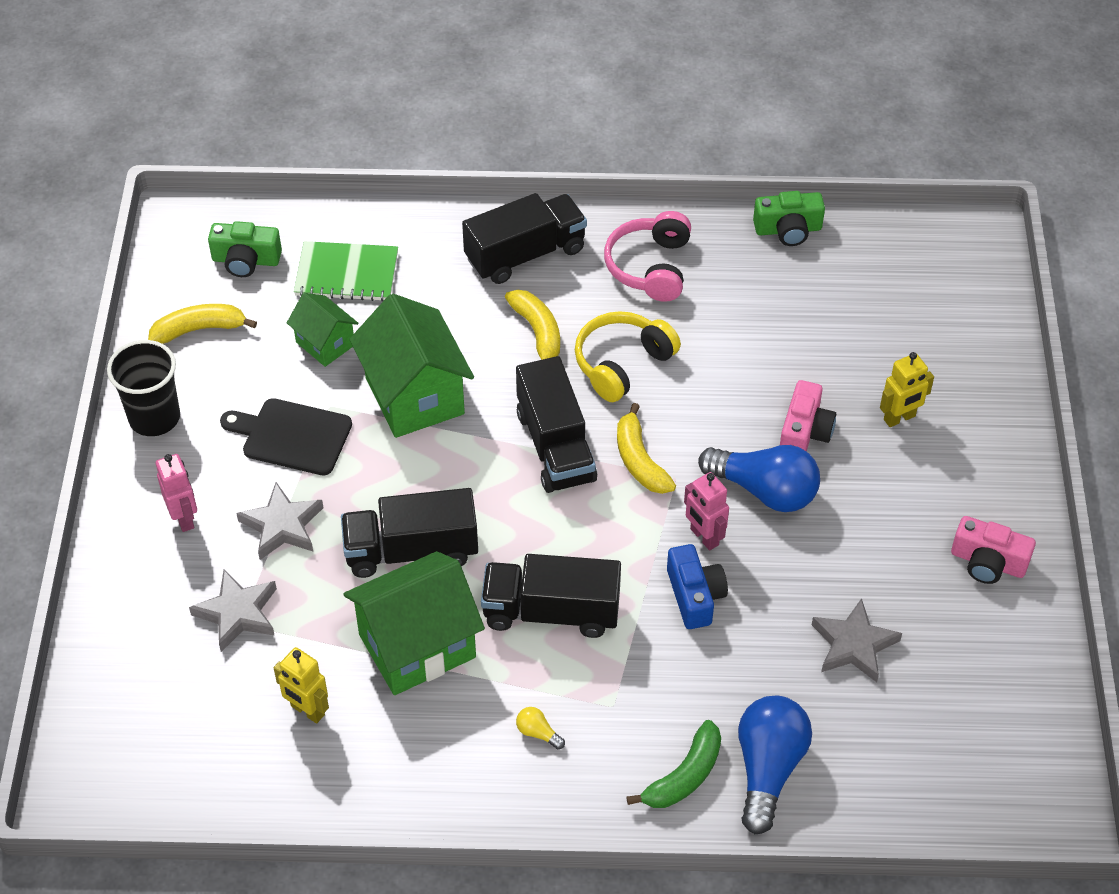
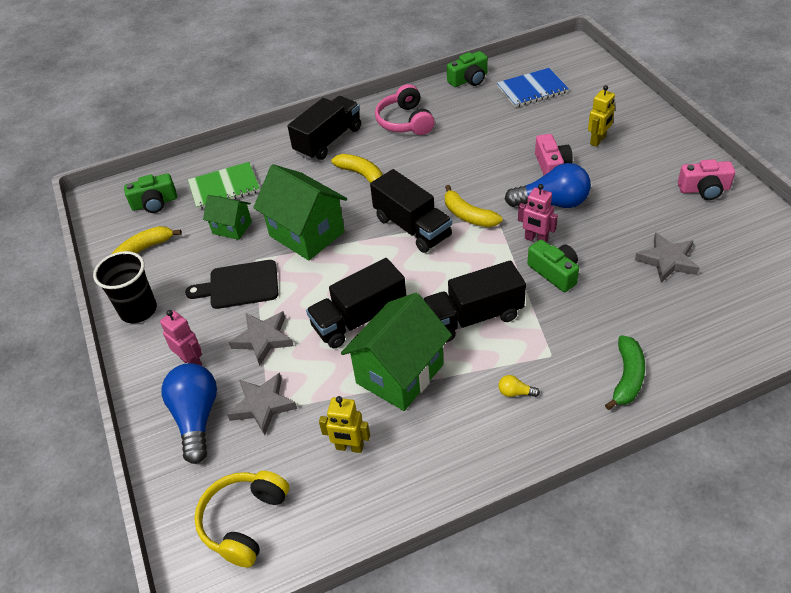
camera: 20 degrees left, 5 degrees down
(622, 363) = (422, 172): yellow headphones -> yellow headphones (244, 521)
(695, 596) = (554, 272): blue camera -> green camera
(768, 769) = (674, 350): blue light bulb -> blue light bulb (196, 418)
(868, 287) = (532, 89): none -> blue notebook

